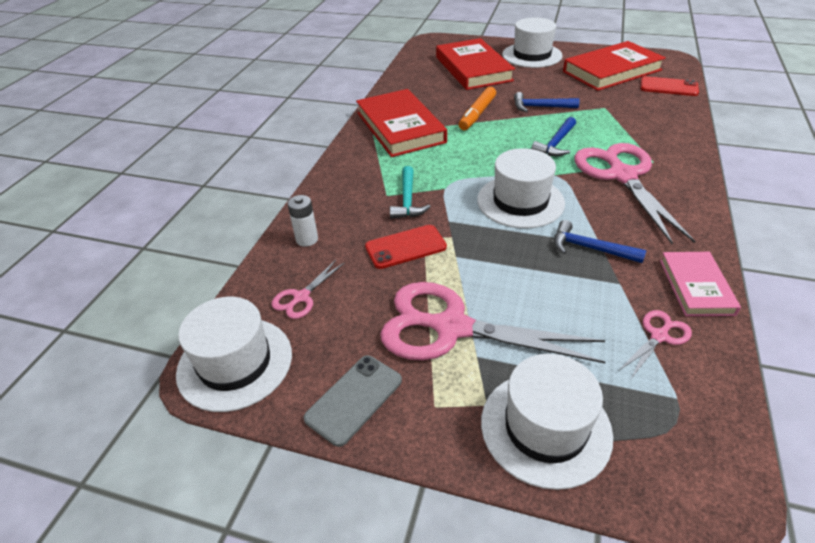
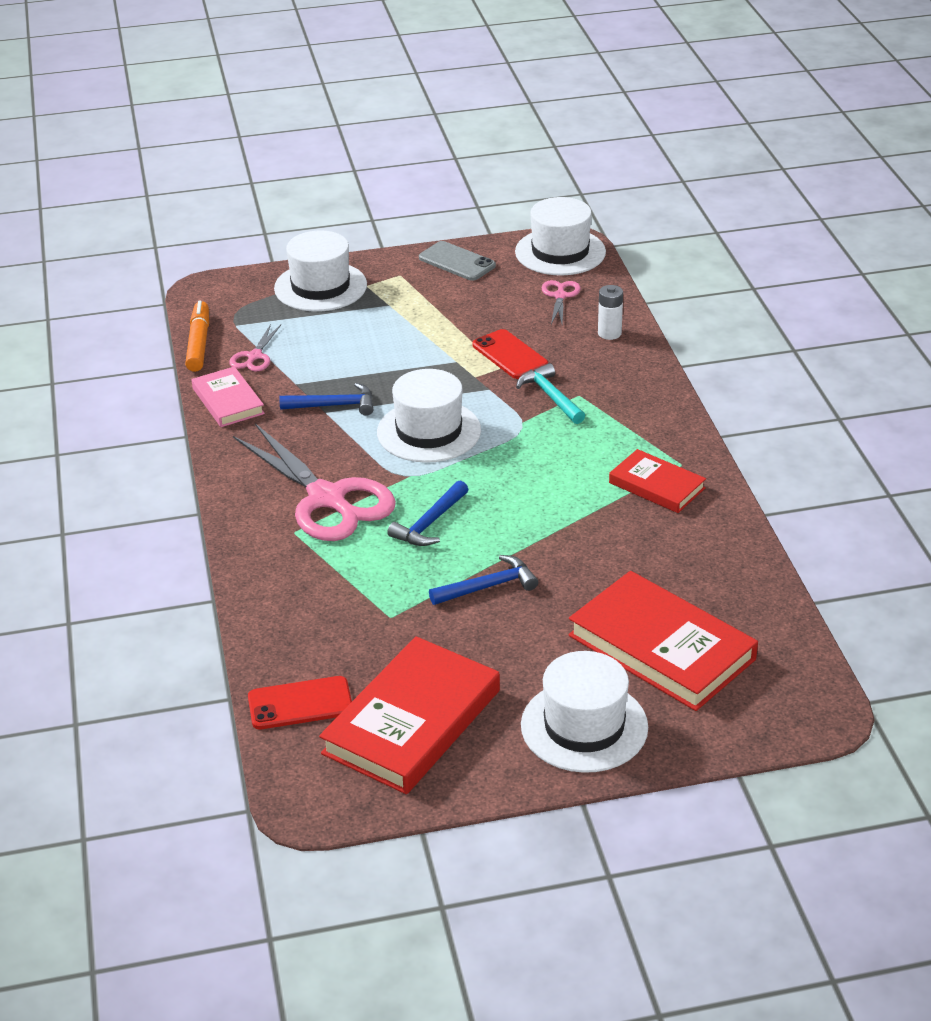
camera: 150 degrees right, 5 degrees down
(354, 399) = (457, 262): grey phone -> grey phone turned 60 degrees counterclockwise
(400, 127) = (656, 485): red book -> red book, size x0.57
(405, 247) = (510, 355): red phone -> red phone turned 75 degrees counterclockwise
(451, 327) = (420, 314): pink scissors -> none
(477, 114) = (571, 543): orange marker -> orange marker (198, 344)
(556, 143) = (430, 523): blue hammer -> blue hammer turned 150 degrees counterclockwise

